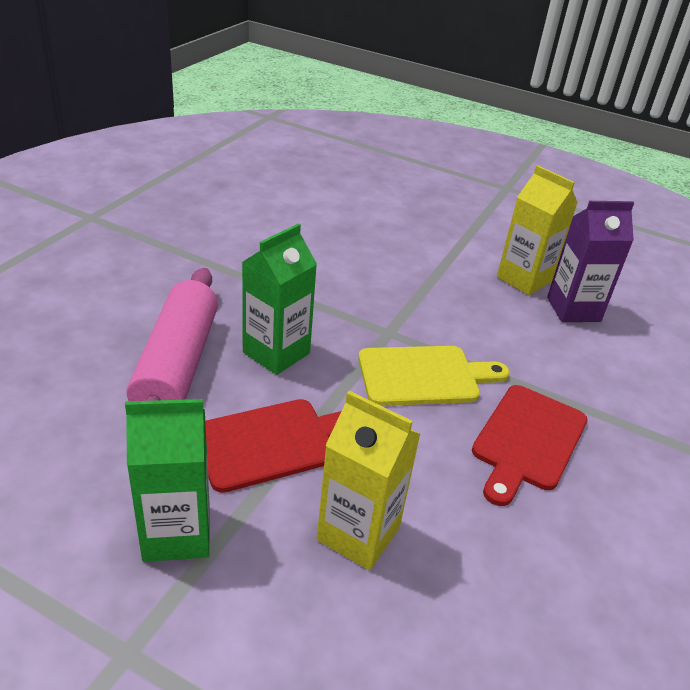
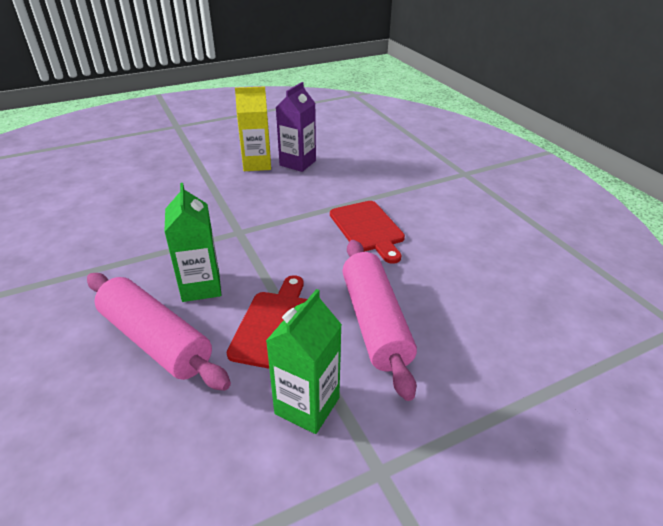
camera: 50 degrees left, 0 degrees up
(358, 534) = (375, 322): yellow carton -> pink rolling pin
(424, 376) = (288, 237): yellow cutting board -> none

